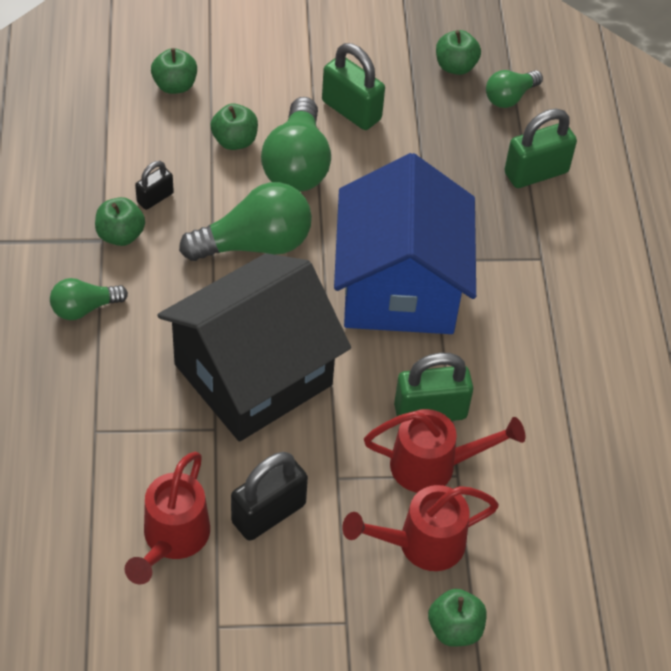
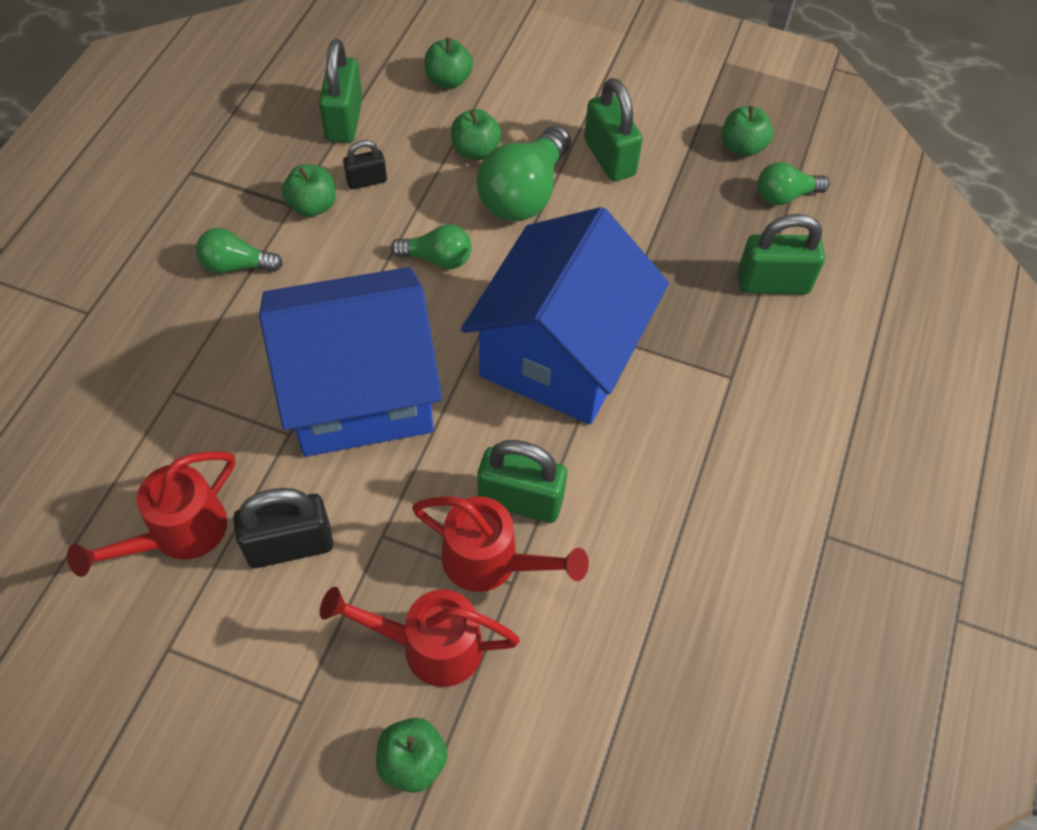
camera: 25 degrees right, 5 degrees up
(103, 151) = (344, 120): none -> green padlock
(253, 374) = (359, 391): black house -> blue house
(255, 244) = (437, 259): green light bulb -> green light bulb, size x0.57

